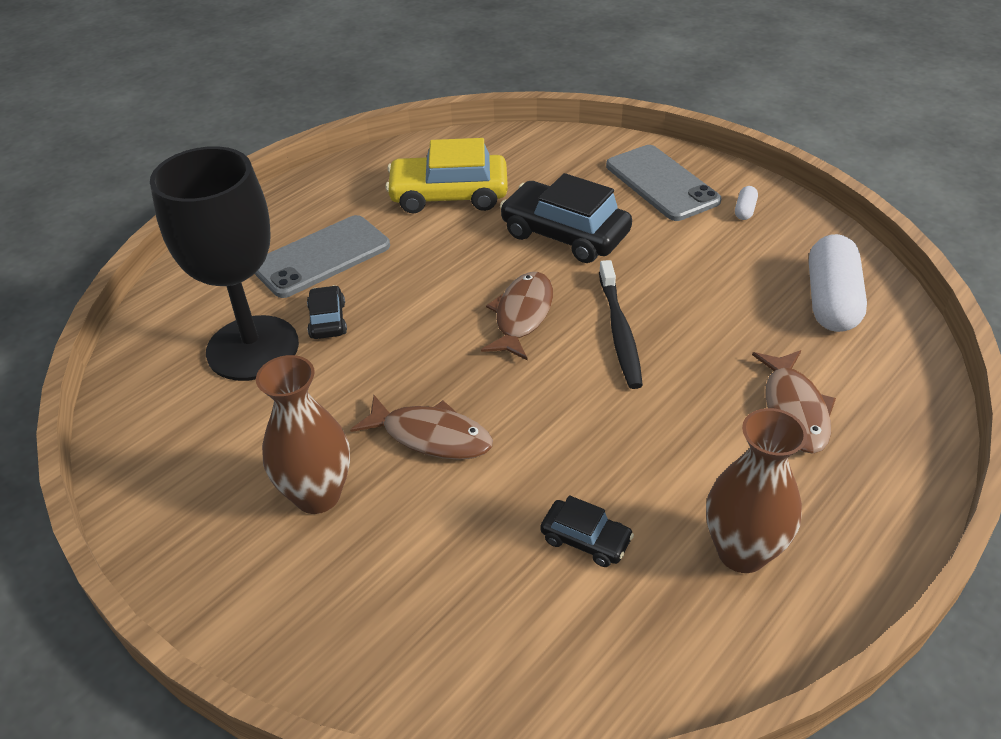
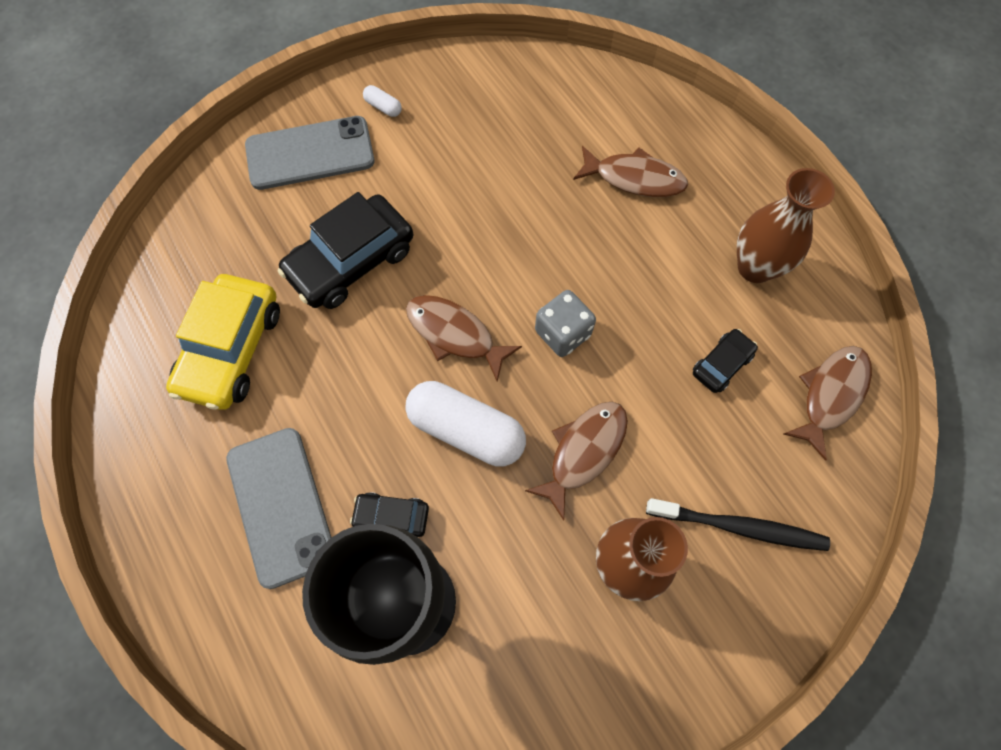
camera: 75 degrees left, 25 degrees up
(560, 391) = (562, 333): none -> grey dice
(593, 669) = (830, 395): none -> brown fish
(619, 332) = (506, 263): black toothbrush -> black toothbrush (740, 527)
(831, 300) = (526, 101): white capsule -> white capsule (466, 430)

